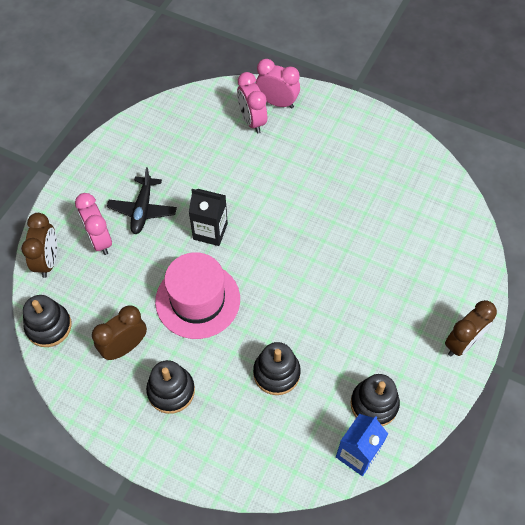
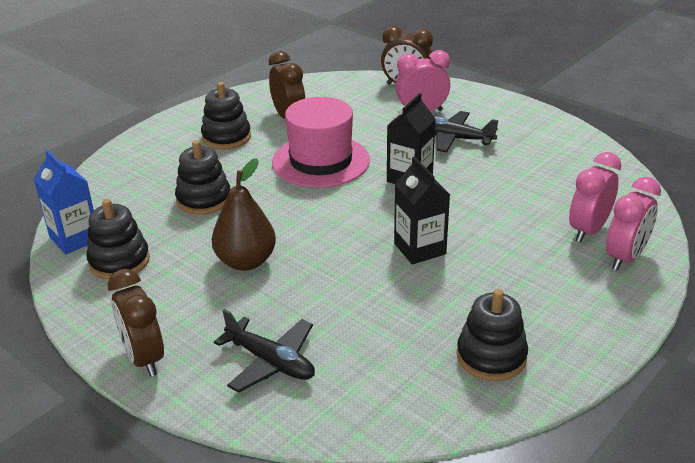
camera: 105 degrees right, 25 degrees down
(49, 326) = (332, 84): black stacking toy -> black stacking toy (491, 356)
(252, 121) = (588, 230): pink clock -> pink clock turned 45 degrees counterclockwise
(299, 210) = (419, 249): none -> black carton
(346, 314) = (246, 261): none -> brown pear
(437, 269) = (270, 362): none -> black plane

